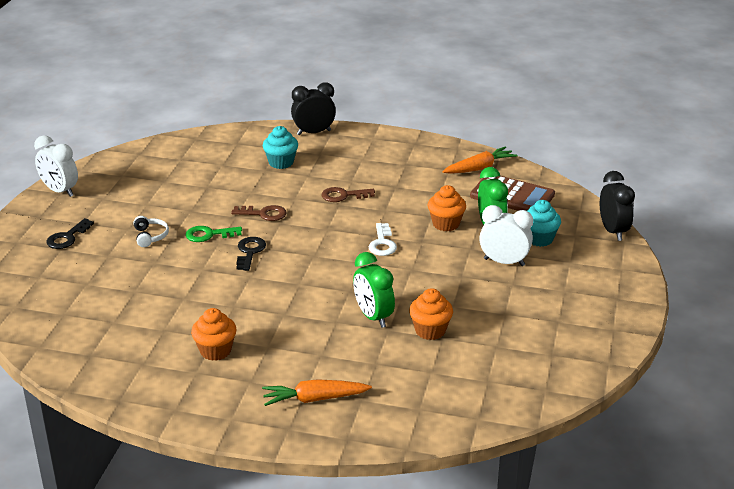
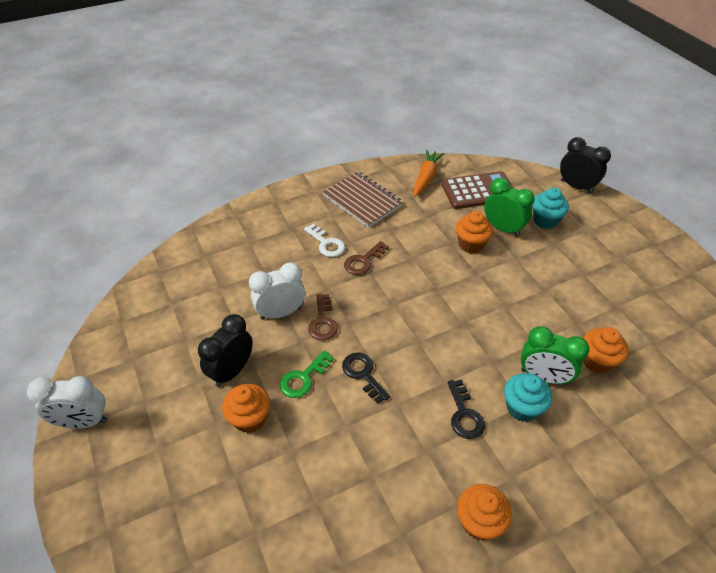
camera: 40 degrees left, 15 degrees up
(67, 237) = (162, 481): black key -> black key (464, 414)
(150, 236) = (250, 418): white headphones -> orange cupcake
(263, 214) = (323, 321): brown key -> brown key turned 120 degrees clockwise
(281, 163) = (270, 255): turquoise cupcake -> turquoise cupcake (522, 408)
(314, 132) = (260, 209): black clock -> black clock (232, 371)
(314, 399) = (622, 510): orange carrot -> none
(382, 243) = (453, 293): white key -> white key (326, 244)
(400, 160) = (362, 201): none -> brown notebook
(504, 262) = (553, 257): white clock -> white clock (281, 313)

